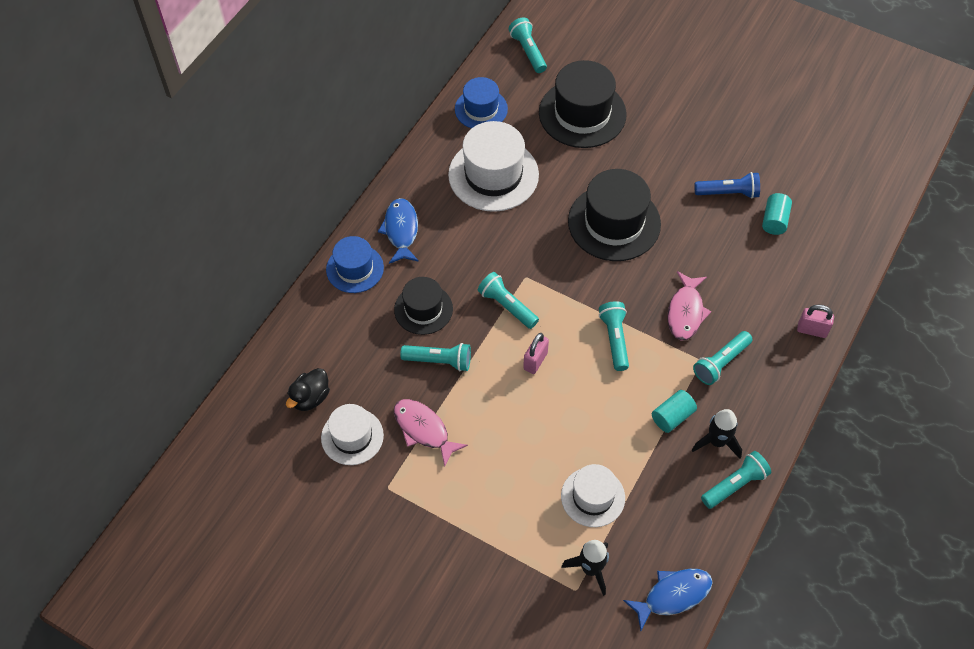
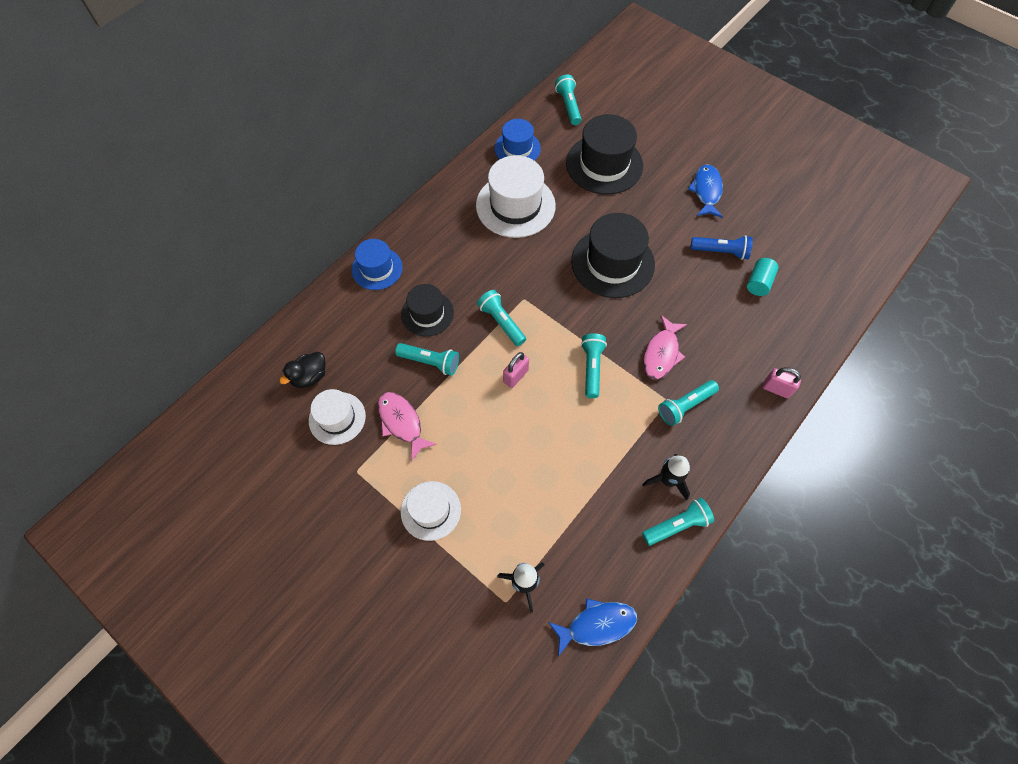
camera: 10 degrees right, 5 degrees up
(401, 230) = (424, 241): blue fish -> blue fish (706, 191)
(593, 497) = (541, 513): white hat -> white hat (430, 510)
(672, 416) = (630, 449): turquoise cylinder -> none

